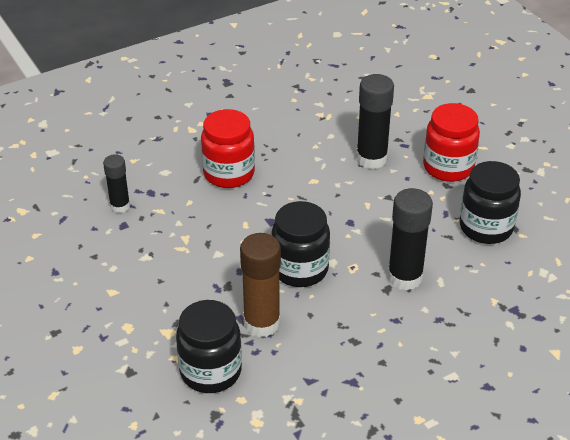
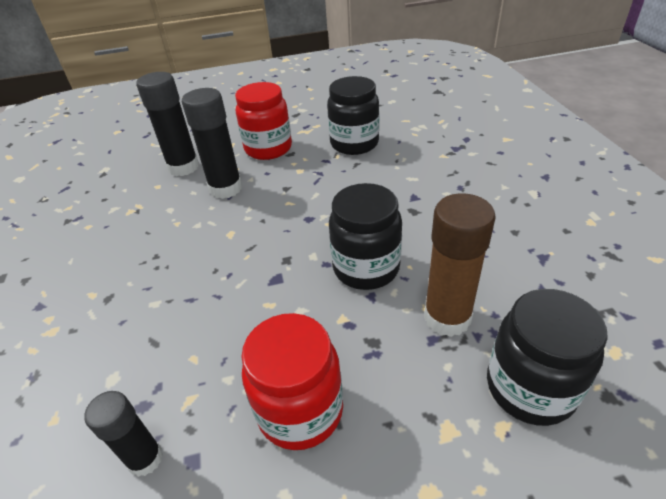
camera: 70 degrees left, 0 degrees up
(229, 173) = (168, 305): red jar -> red jar (300, 410)
(405, 277) = (401, 197): black glue stick -> black glue stick (183, 167)

